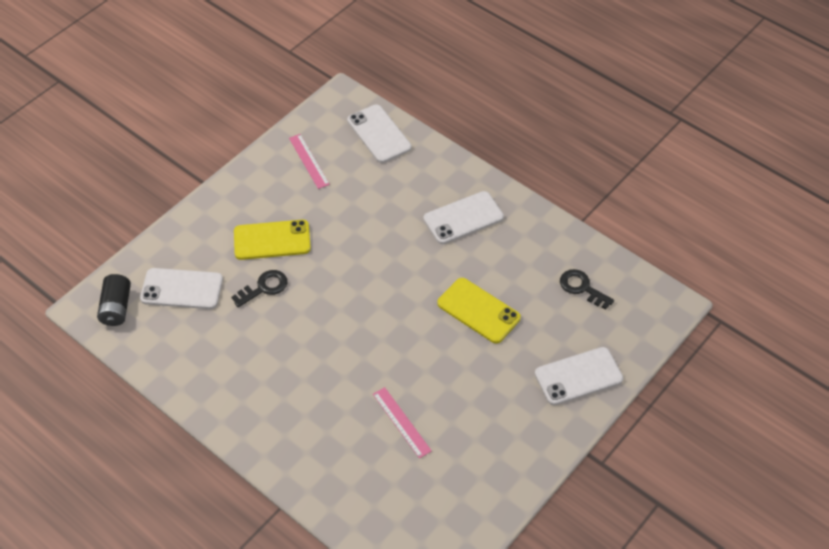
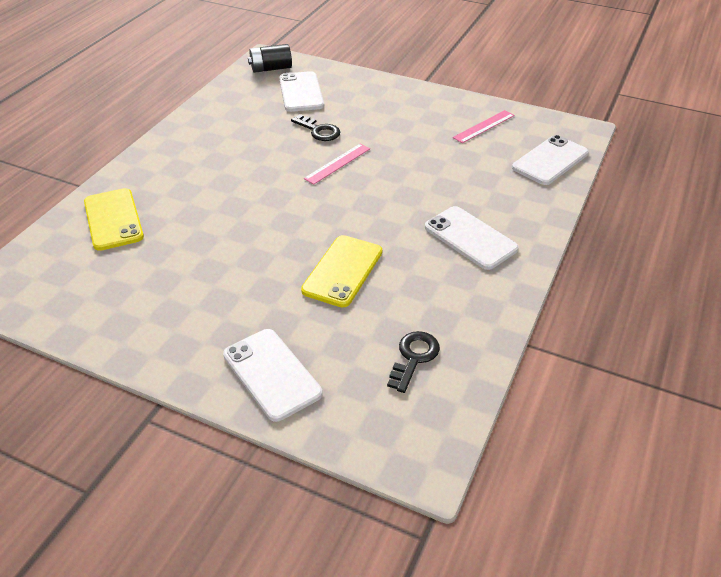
camera: 75 degrees right, 10 degrees down
(272, 240) = (375, 124): yellow phone -> yellow phone (113, 219)
(401, 422) = (181, 239): pink ruler -> pink ruler (337, 163)

